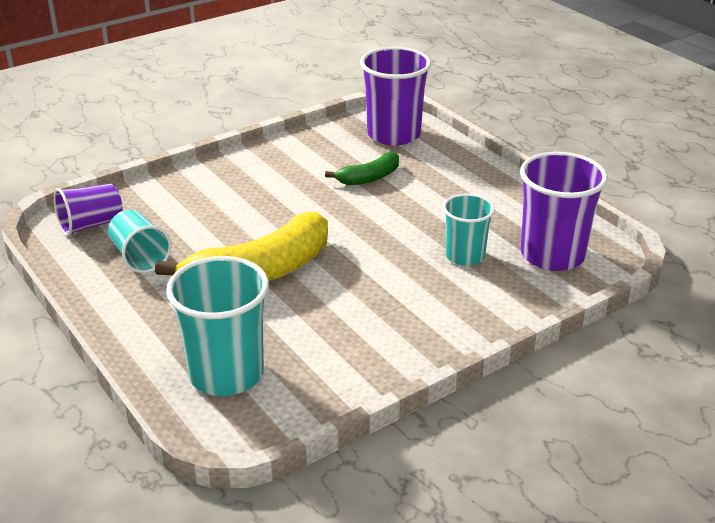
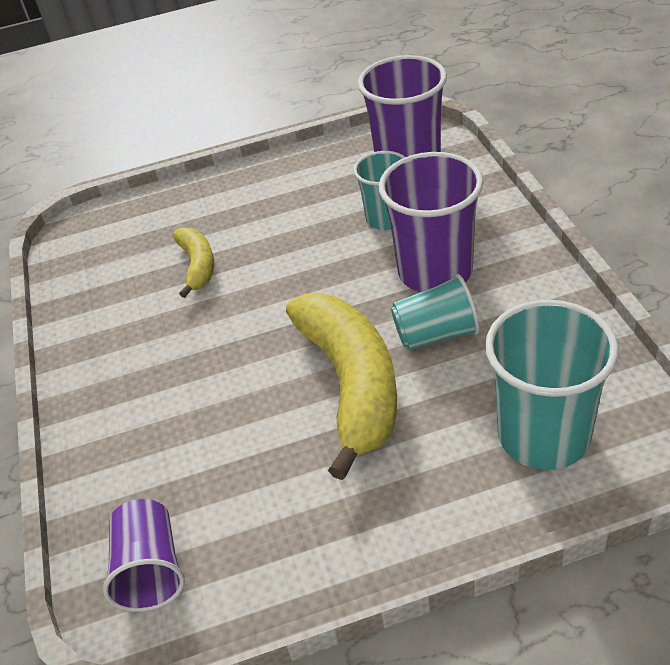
camera: 65 degrees left, 10 degrees up
(140, 257) = (264, 510): turquoise cup -> turquoise cup (436, 334)
(369, 178) = (198, 266): green banana -> yellow banana
(393, 134) = (116, 233): purple cup -> purple cup (435, 271)

